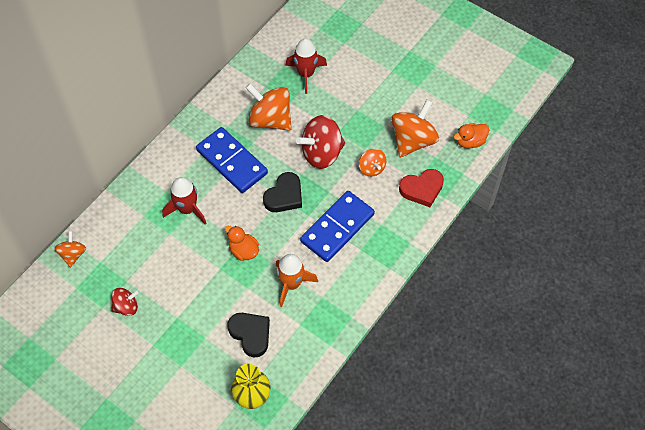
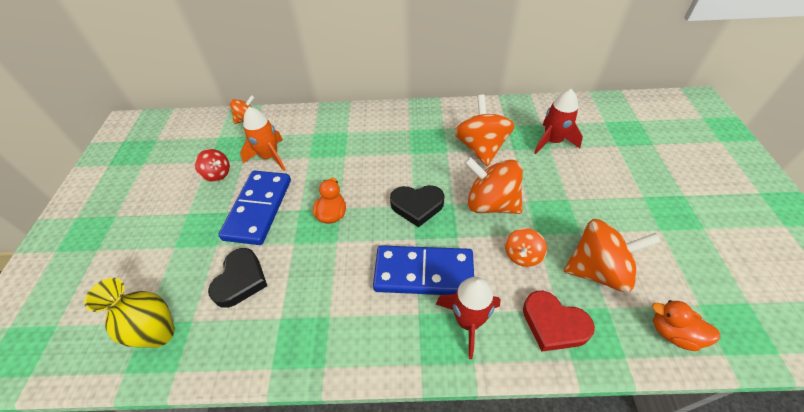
camera: 55 degrees right, 10 degrees down
(187, 209) = (341, 153): red rocket -> red rocket (468, 321)
(232, 162) = (414, 151): blue domino -> blue domino (259, 209)
(291, 284) = (324, 277): orange rocket -> orange rocket (270, 157)
(321, 153) = (491, 204): red spinning top -> orange spinning top

